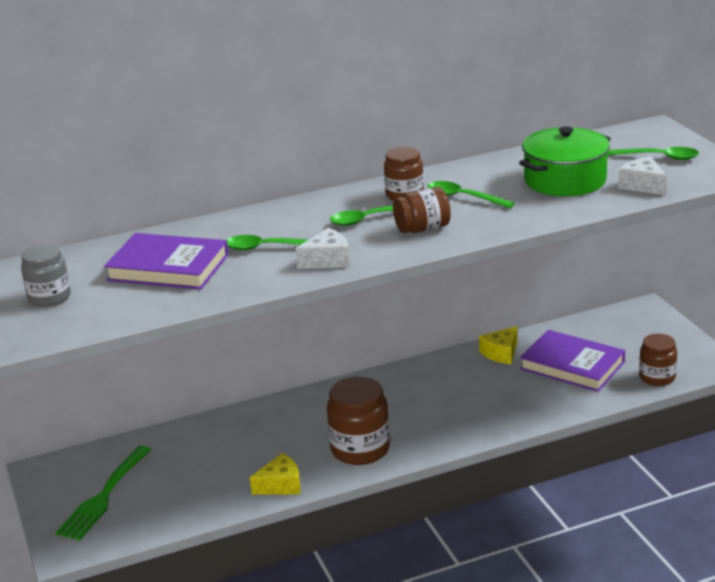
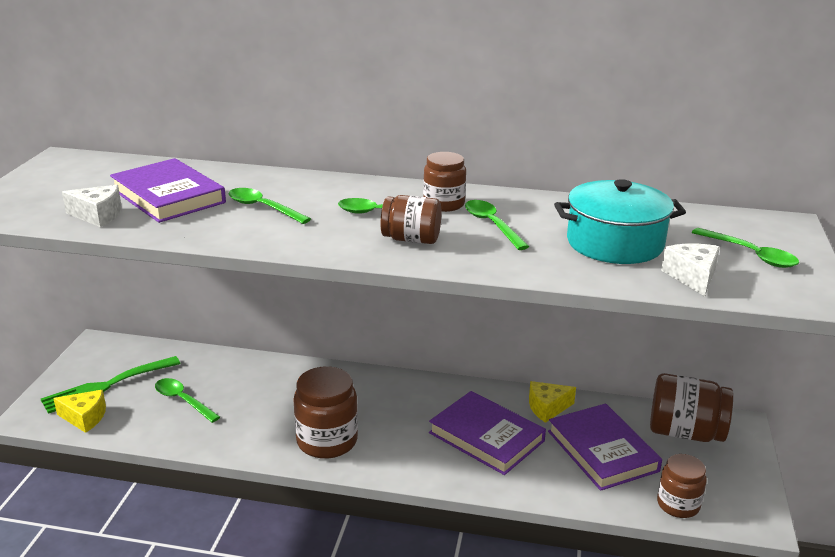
camera: 30 degrees right, 0 degrees up
(49, 297) = (57, 188): grey jar -> none
(194, 476) = (183, 400): none -> green spoon
(281, 485) = (231, 441): yellow cheese -> yellow cheese (85, 417)
(327, 260) = (289, 236): white cheese -> white cheese (98, 215)
(479, 392) = (486, 437): none -> purple book
(565, 180) = (614, 243): green pot -> turquoise pot
(615, 329) = (685, 432): none -> brown jar

